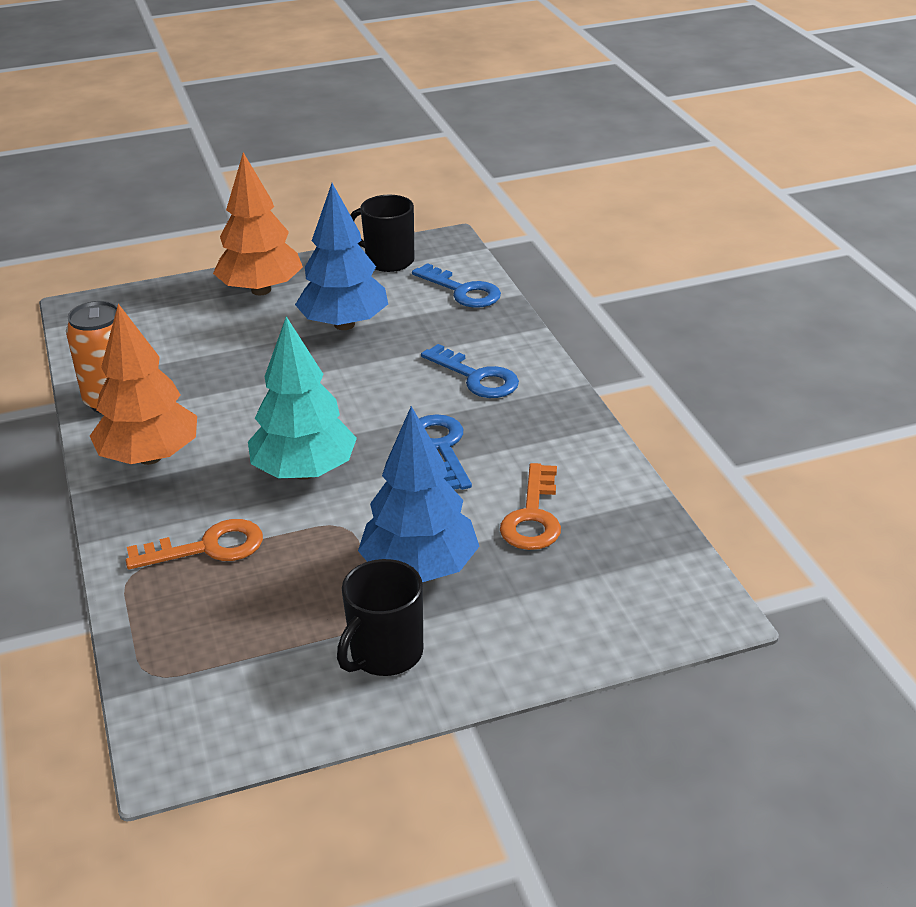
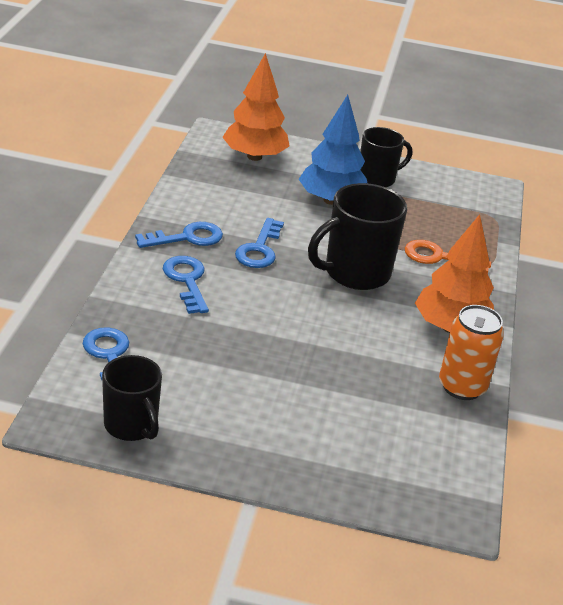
camera: 155 degrees left, 0 degrees up
(261, 290) = (276, 448): orange tree -> orange tree (254, 156)
(304, 472) = (355, 273): turquoise tree -> black mug
(344, 325) = (236, 371): blue tree -> none
(533, 422) = (187, 238): none -> blue key
(533, 516) = (248, 195): orange key -> none

